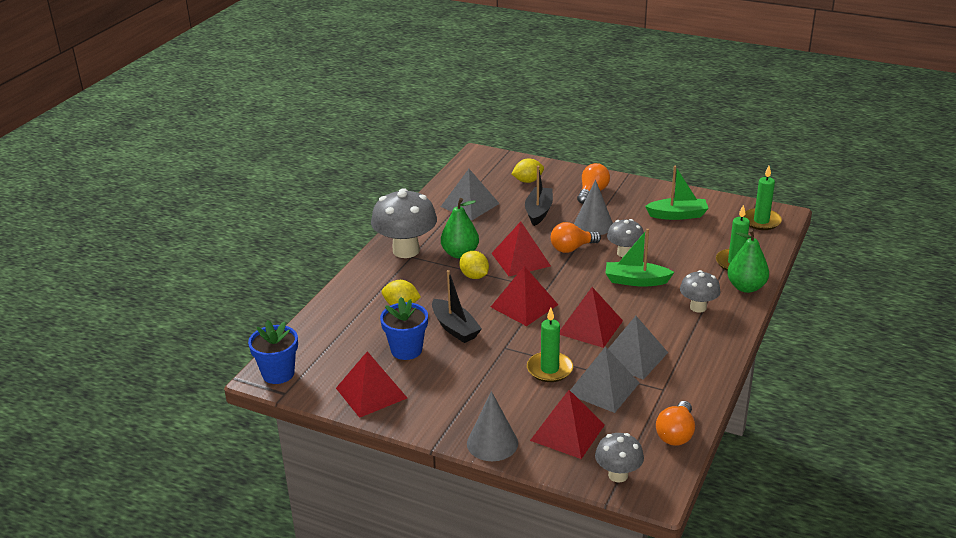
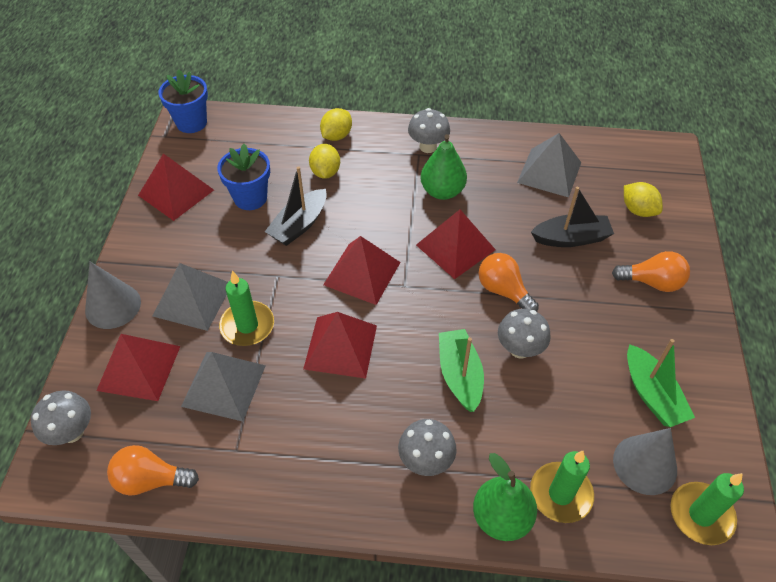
camera: 70 degrees right, 20 degrees up
(406, 250) = (428, 147): grey mushroom -> grey mushroom, size x0.56
(474, 276) = (403, 215): yellow lemon -> yellow lemon (336, 136)
(593, 225) = (571, 301): grey cone -> grey cone (645, 464)
(632, 356) = (293, 404): grey pyramid -> grey pyramid (193, 299)

